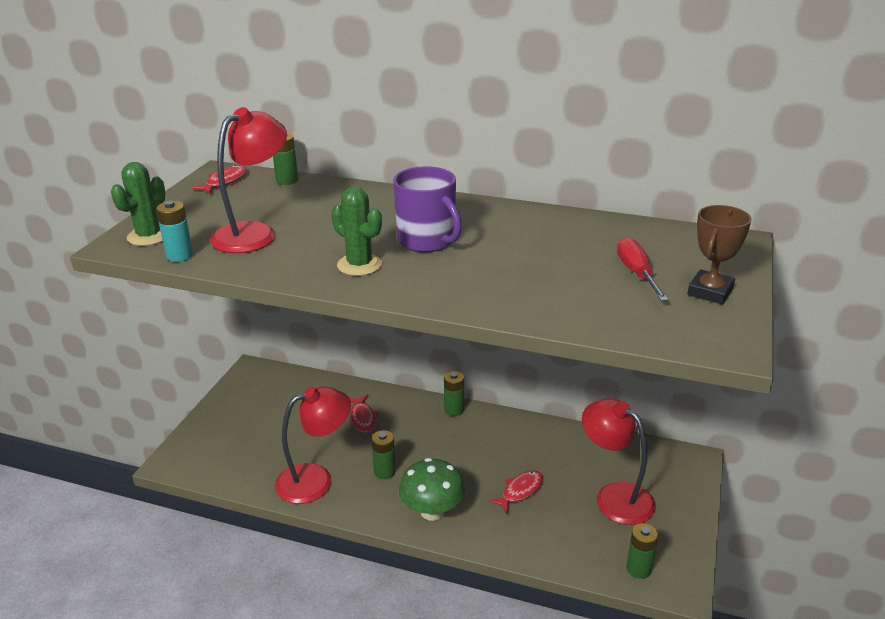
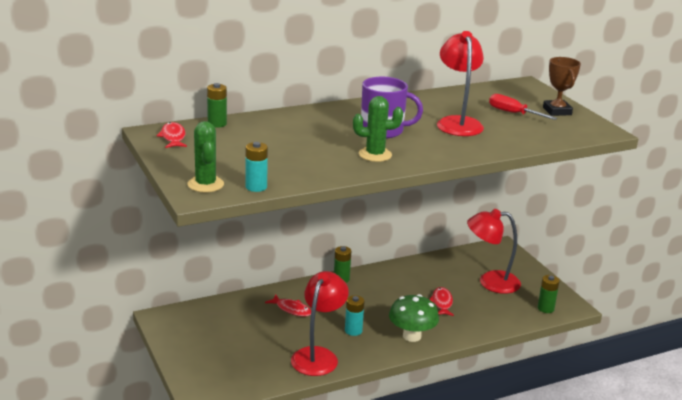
camera: 45 degrees left, 5 degrees down
(254, 233) = (272, 159): red lamp -> red lamp (457, 123)
(384, 472) = (353, 330): green battery -> turquoise battery

